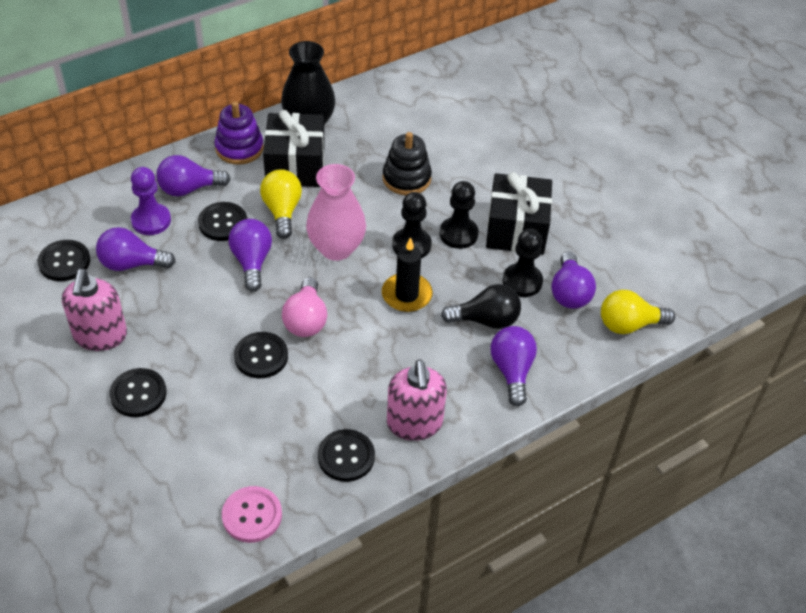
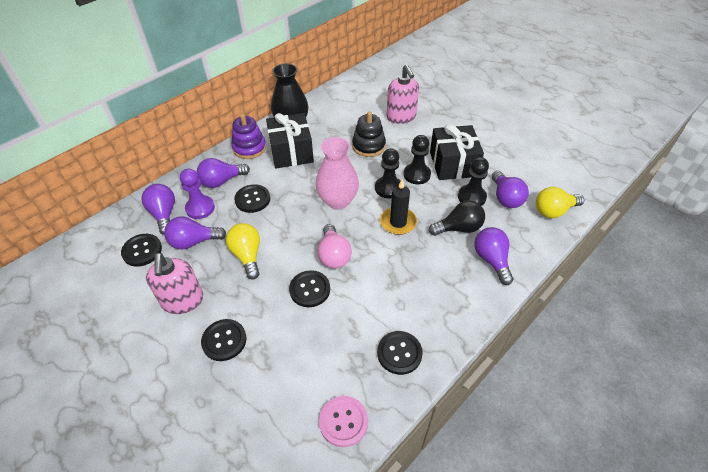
camera: 10 degrees left, 0 degrees up
(252, 262) = (281, 222): purple light bulb -> purple light bulb (164, 214)
(282, 211) = (292, 183): yellow light bulb -> yellow light bulb (247, 255)
(414, 423) = (439, 315): pink soap dispenser -> pink soap dispenser (401, 117)

